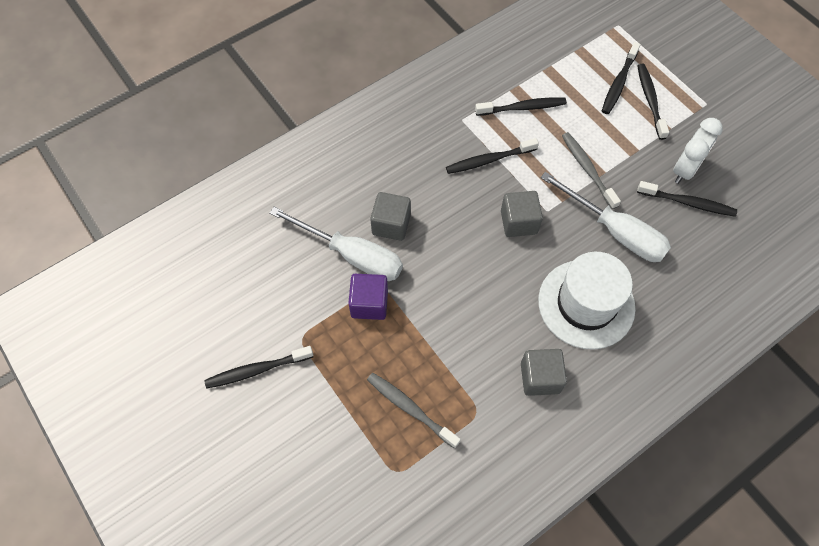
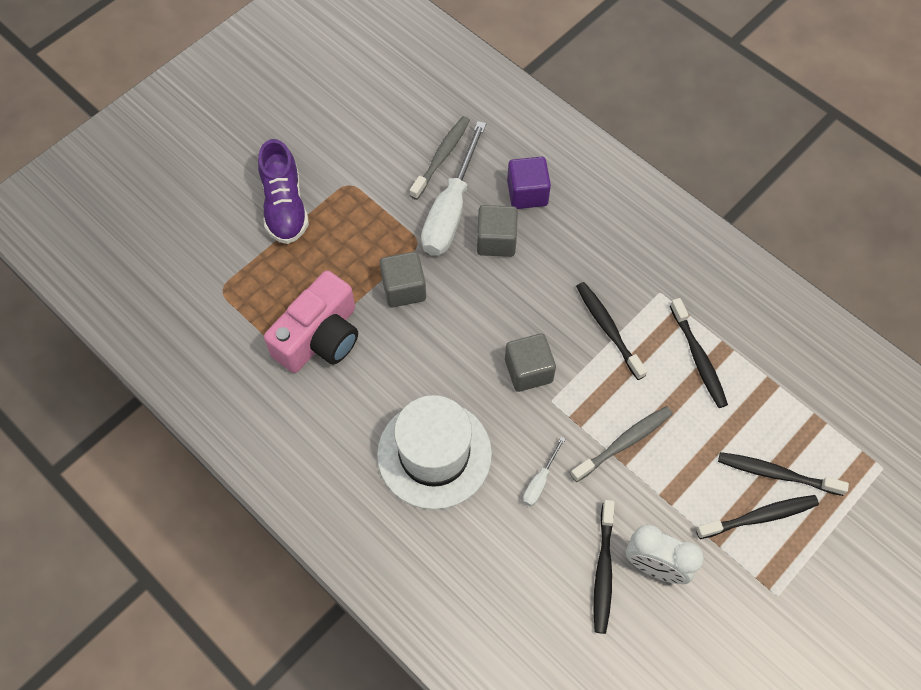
camera: 80 degrees right, 0 degrees up
(257, 370) = (310, 154): black toothbrush -> none
(313, 400) = (285, 206): none -> purple shoe
(369, 303) = (396, 236): purple cube -> purple cube (527, 193)
(410, 409) = (286, 292): grey toothbrush -> grey toothbrush (441, 157)
(463, 383) = (320, 337): none -> pink camera
(540, 378) = (336, 412): grey cube -> grey cube (404, 289)
(615, 231) = (540, 481): white screwdriver -> white screwdriver, size x0.44

